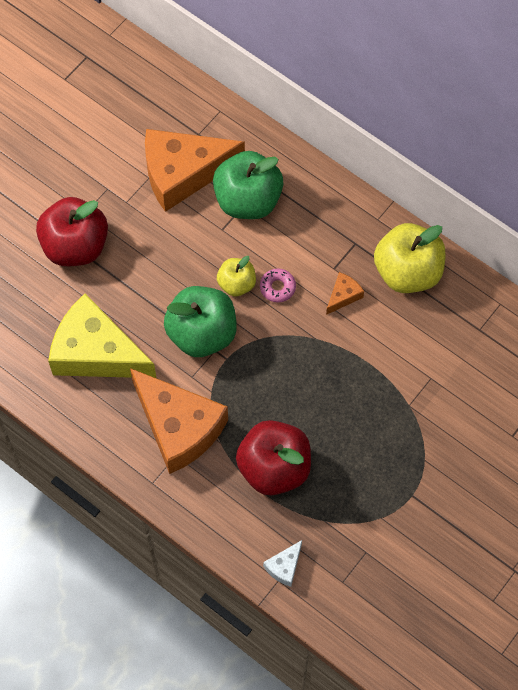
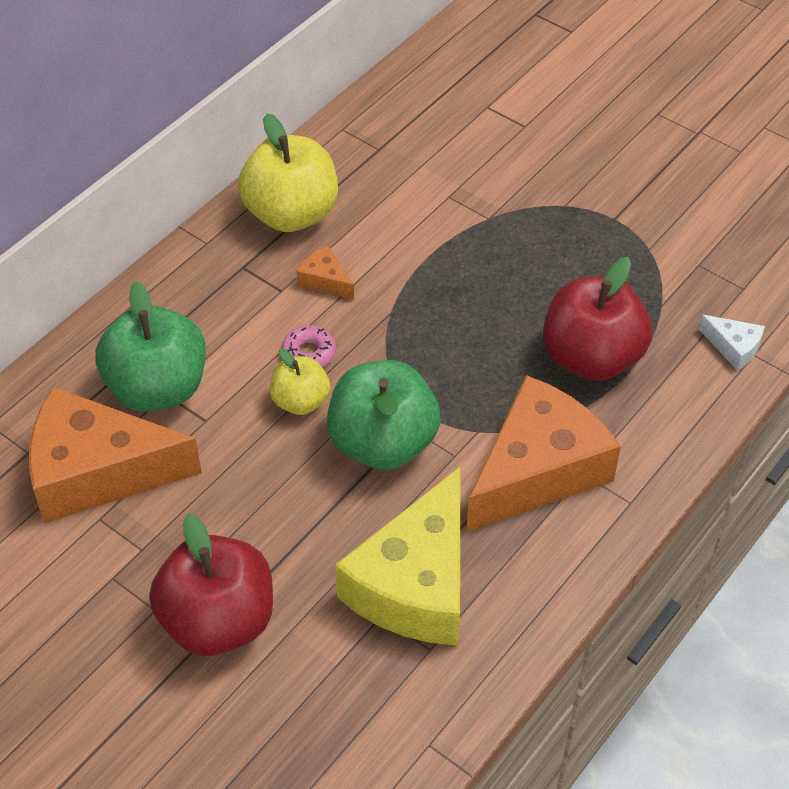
camera: 90 degrees left, 15 degrees down
(183, 173) = (98, 471): orange cheese -> orange cheese turned 105 degrees clockwise

